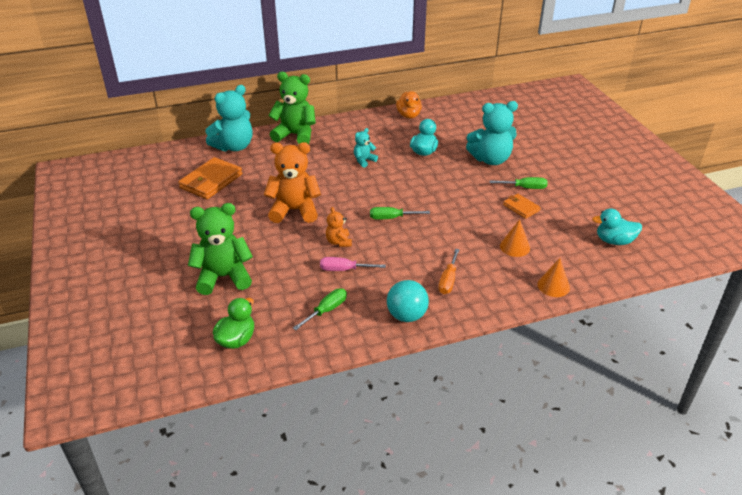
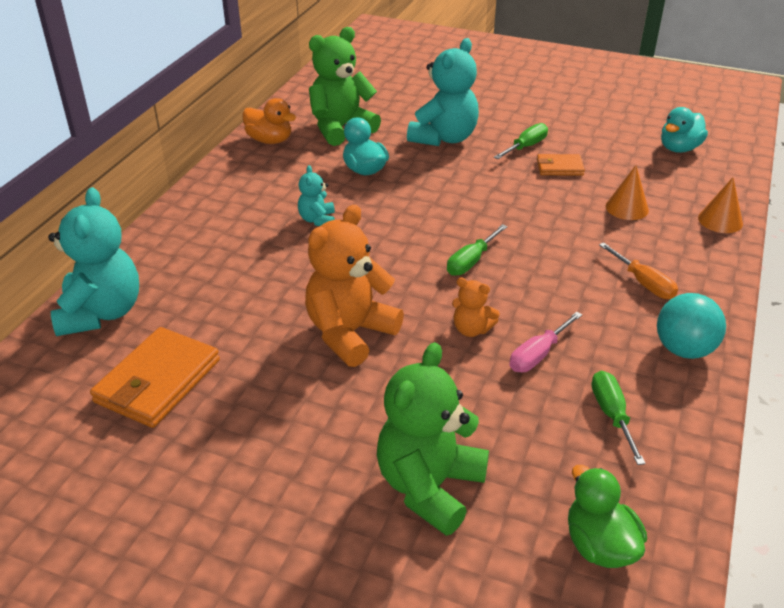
camera: 50 degrees left, 0 degrees up
(211, 181) = (158, 381): orange wallet -> orange wallet turned 45 degrees clockwise
(295, 135) = (167, 243): green teddy bear -> green teddy bear (341, 129)

